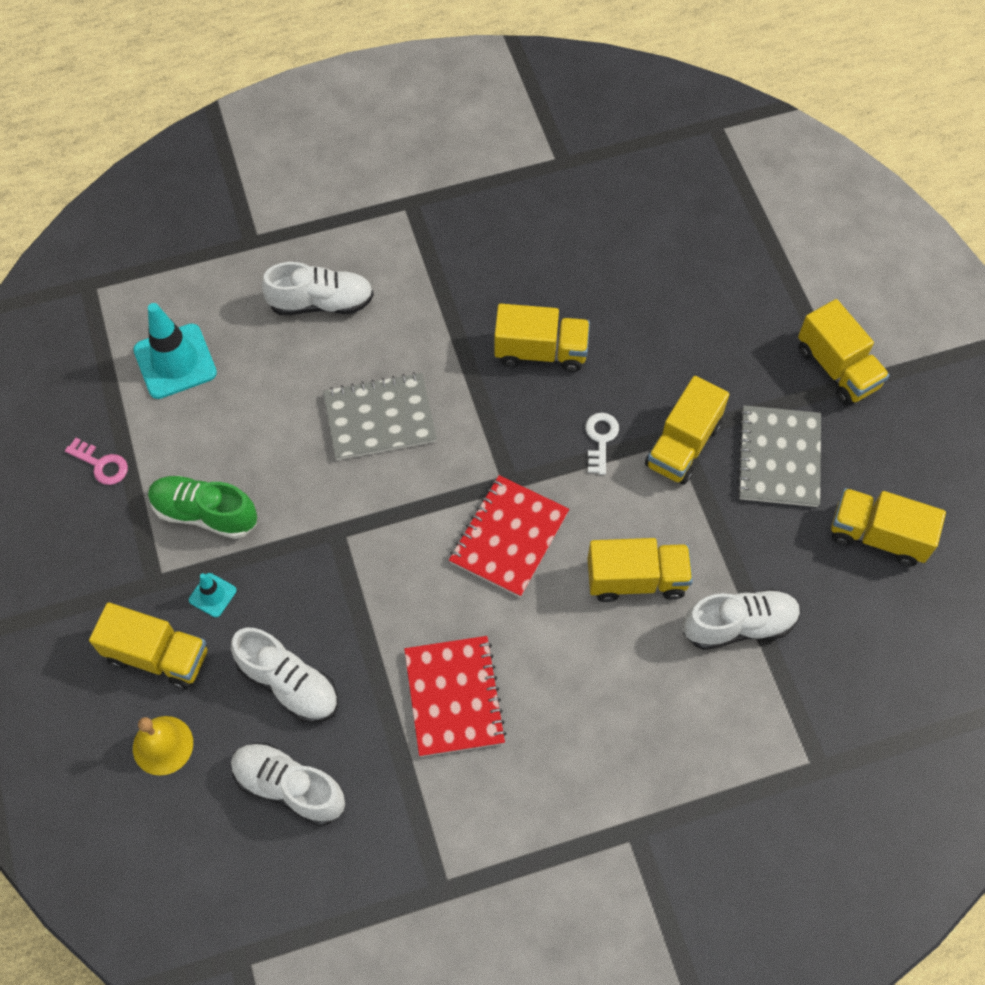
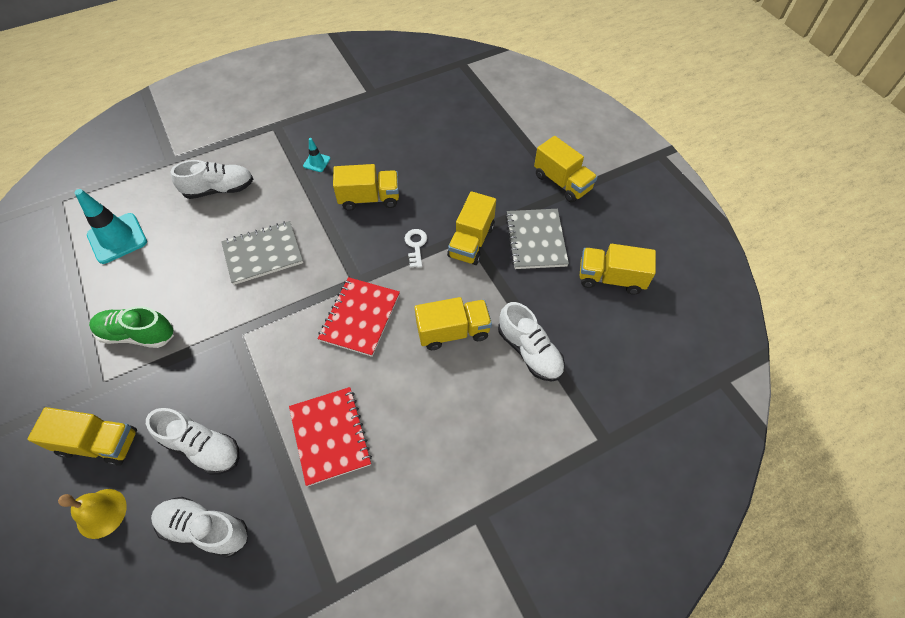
camera: 10 degrees left, 5 degrees down
(101, 464) = (60, 312): pink key -> none
(212, 595) = (143, 391): turquoise traffic cone -> turquoise traffic cone (316, 162)
(739, 625) = (529, 351): white shoe -> white shoe turned 75 degrees clockwise

